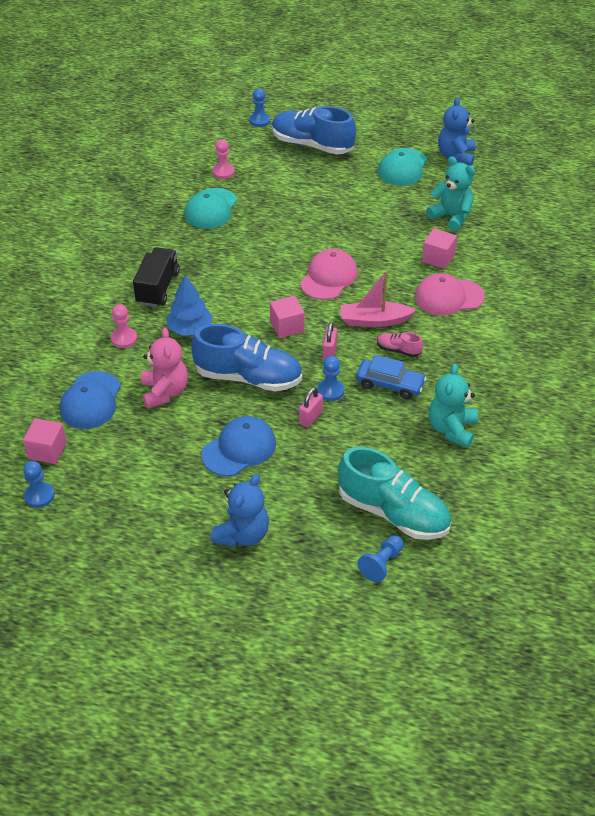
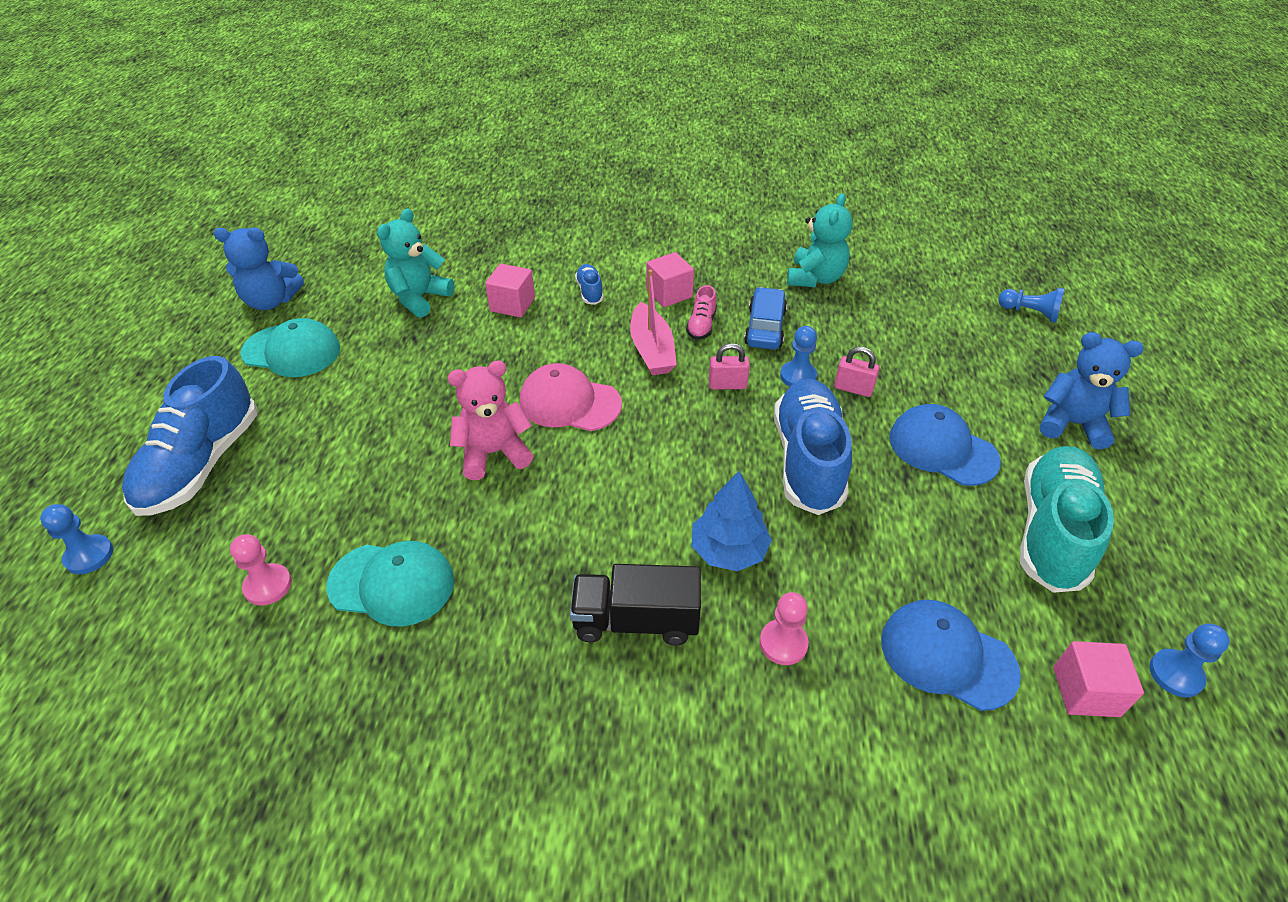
camera: 100 degrees left, 0 degrees up
(91, 400) = (947, 656): blue cap -> blue cap turned 150 degrees counterclockwise
(165, 392) = (880, 554): pink teddy bear -> pink teddy bear (494, 453)
(287, 326) = (688, 434): pink cube -> pink cube (669, 293)
(393, 512) = (958, 310): turquoise shoe -> turquoise shoe (1052, 531)
(448, 297) = (590, 291): pink cap -> blue shoe
(451, 429) = (815, 278): turquoise teddy bear -> turquoise teddy bear turned 75 degrees counterclockwise

